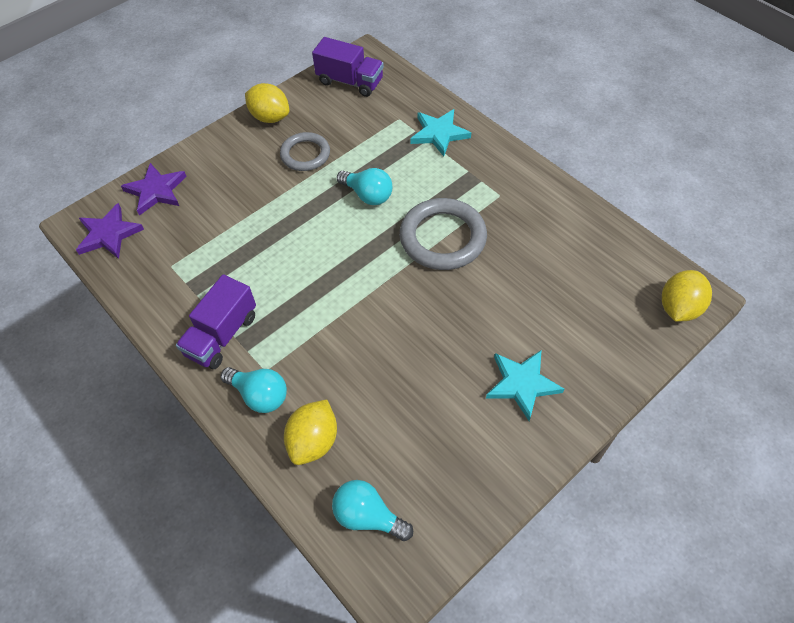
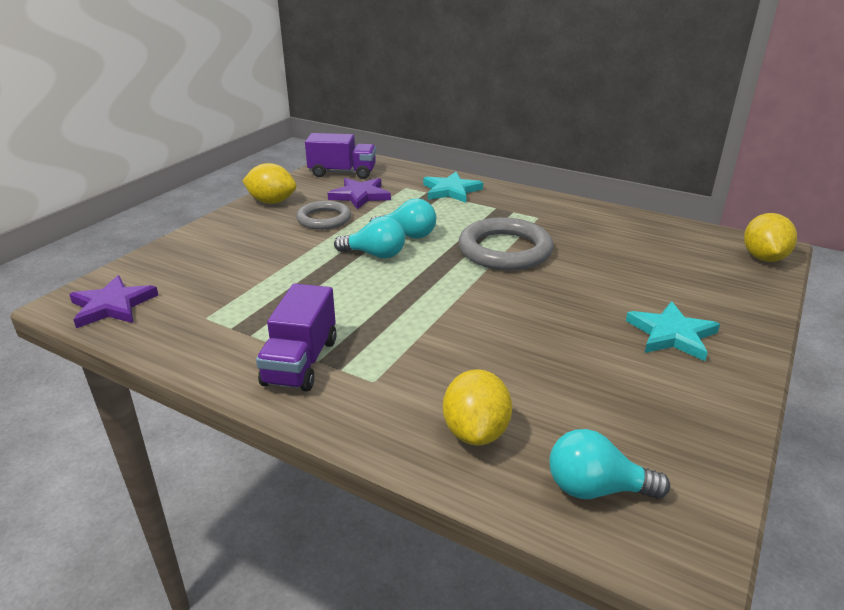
camera: 20 degrees left, 25 degrees down
(156, 191) = (162, 265): purple star -> purple star (360, 196)
(259, 395) = (379, 405): turquoise light bulb -> turquoise light bulb (375, 254)

